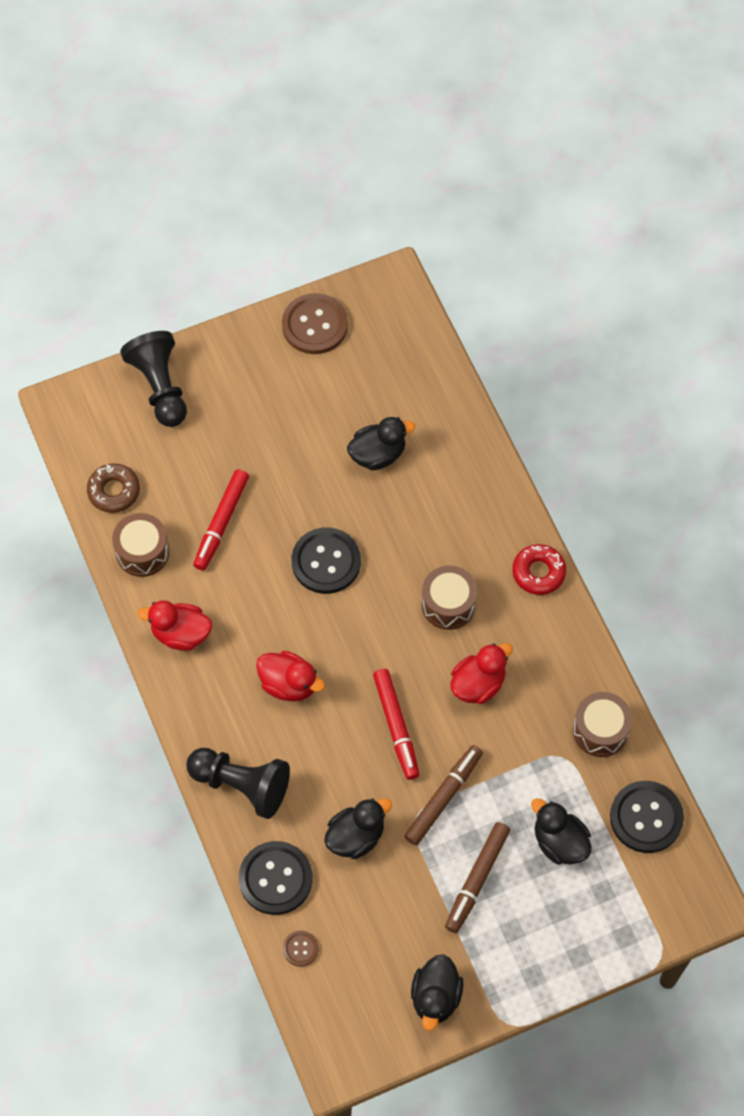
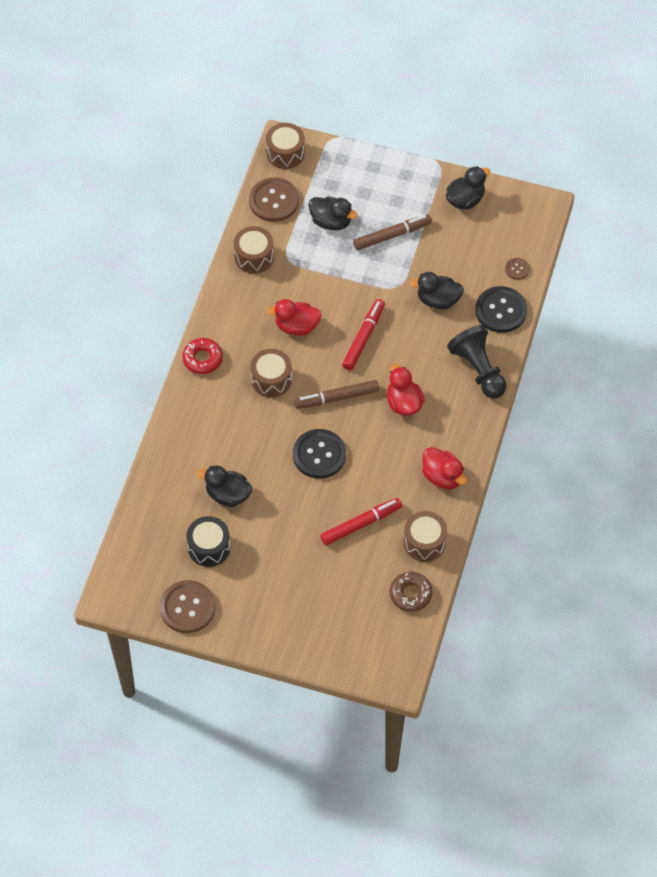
camera: 140 degrees left, 5 degrees down
(160, 387) = (323, 641): black pawn -> none
(347, 392) = (209, 547): none -> black drum
(444, 797) = (372, 285): brown marker -> brown marker (336, 398)
(559, 842) = (331, 222): black duck -> black duck turned 60 degrees counterclockwise
(646, 817) = (274, 201): black button -> brown button
(693, 892) = (285, 153): none -> brown drum

